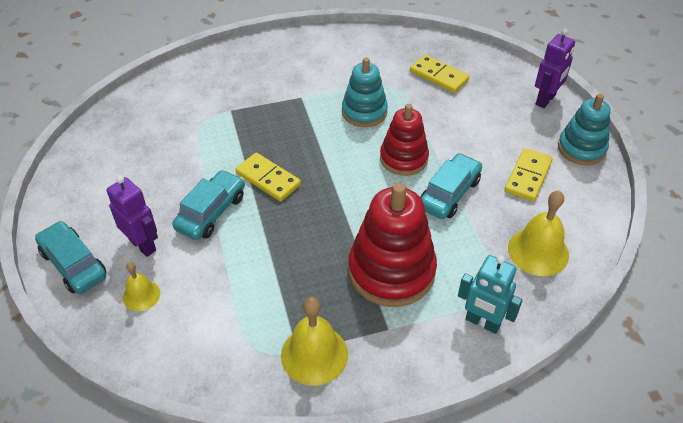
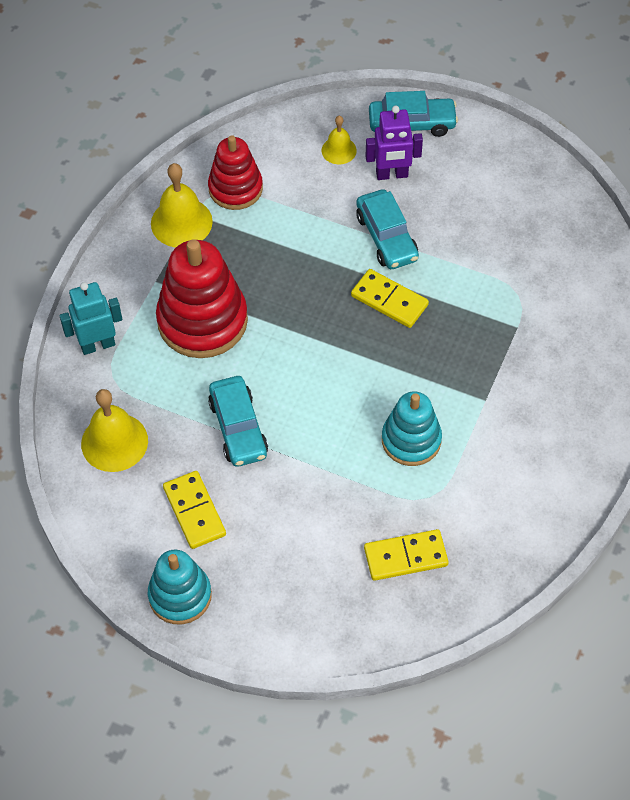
camera: 130 degrees right, 10 degrees up
(268, 179) = (389, 300): yellow domino -> yellow domino turned 45 degrees clockwise
(404, 158) = (315, 425): red stacking toy -> red stacking toy (235, 188)
(546, 100) = (273, 631): purple robot -> none

